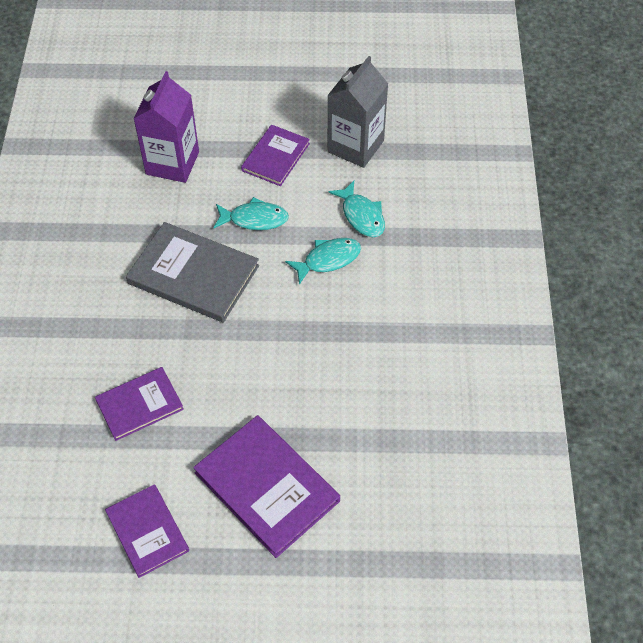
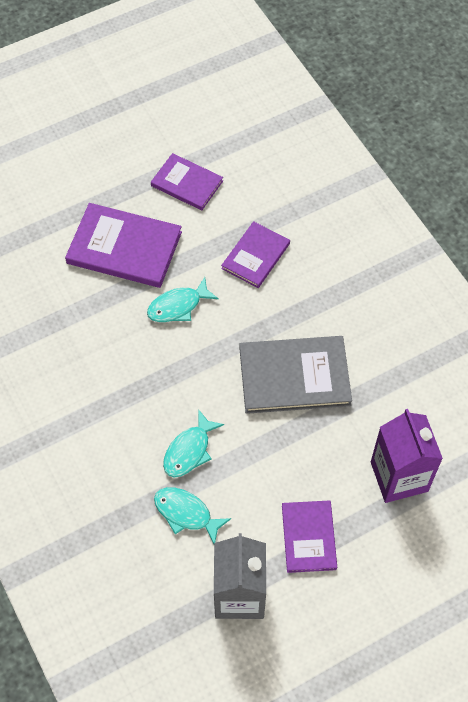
camera: 150 degrees right, 5 degrees up
(254, 219) = (281, 457): turquoise fish -> turquoise fish (178, 306)

